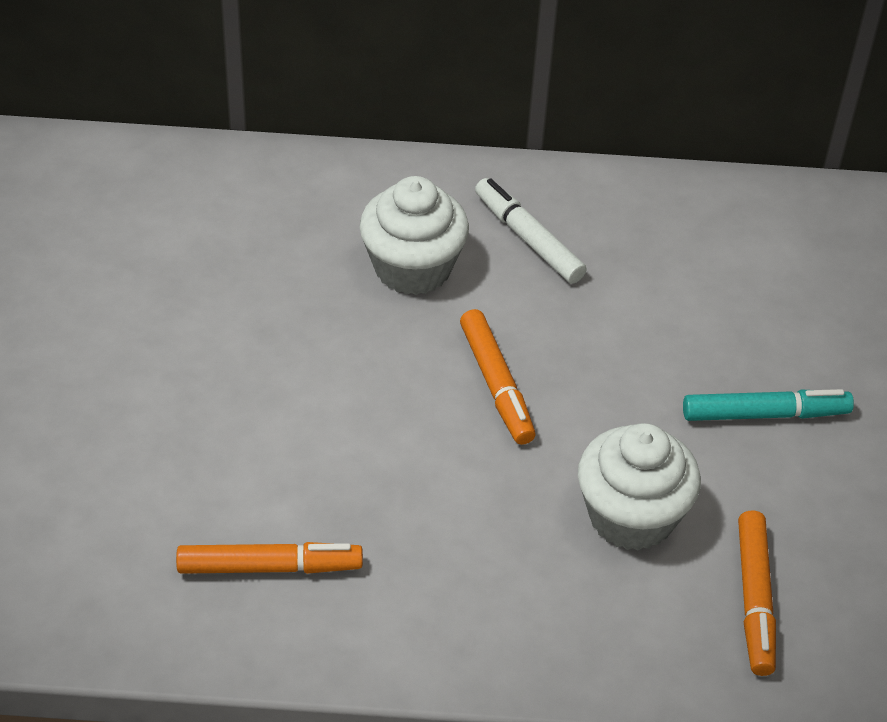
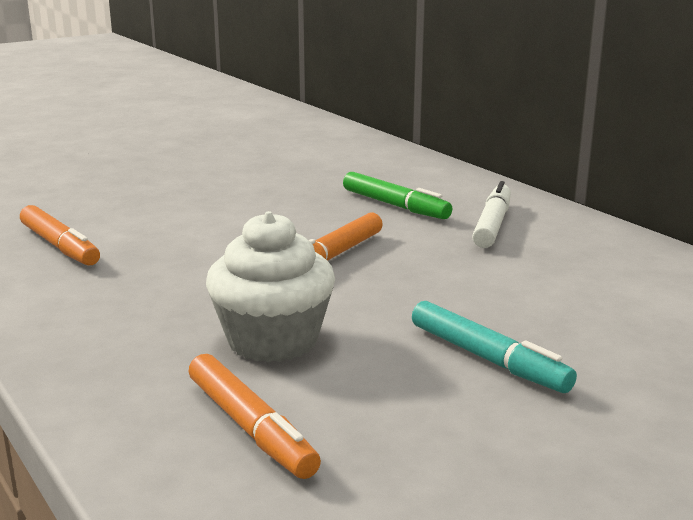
camera: 55 degrees right, 25 degrees down
(412, 268) = (394, 205): white cupcake -> green marker
(754, 598) = (250, 427): orange marker -> orange marker turned 90 degrees counterclockwise

